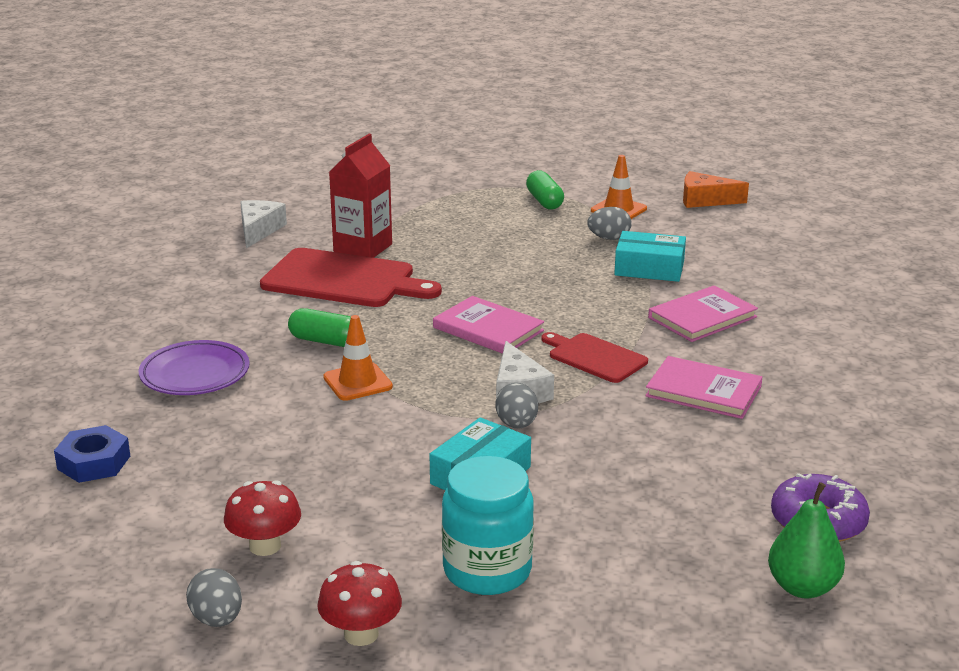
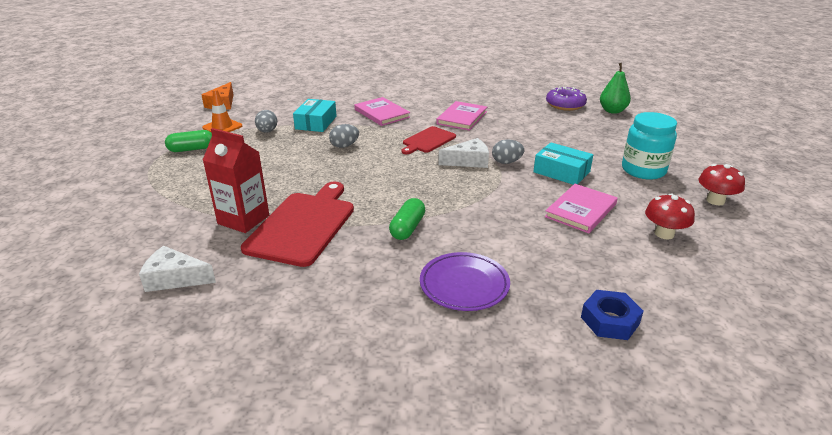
camera: 90 degrees left, 5 degrees up
(217, 619) = (739, 244): grey egg -> grey egg (344, 146)
(357, 382) = (466, 212): orange traffic cone -> none
(488, 329) = (392, 169): pink book -> pink book (581, 210)

